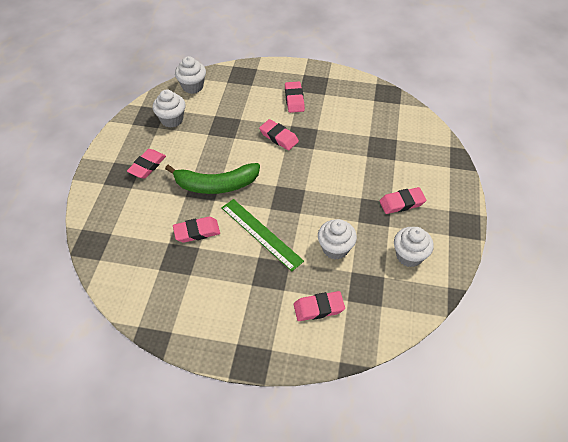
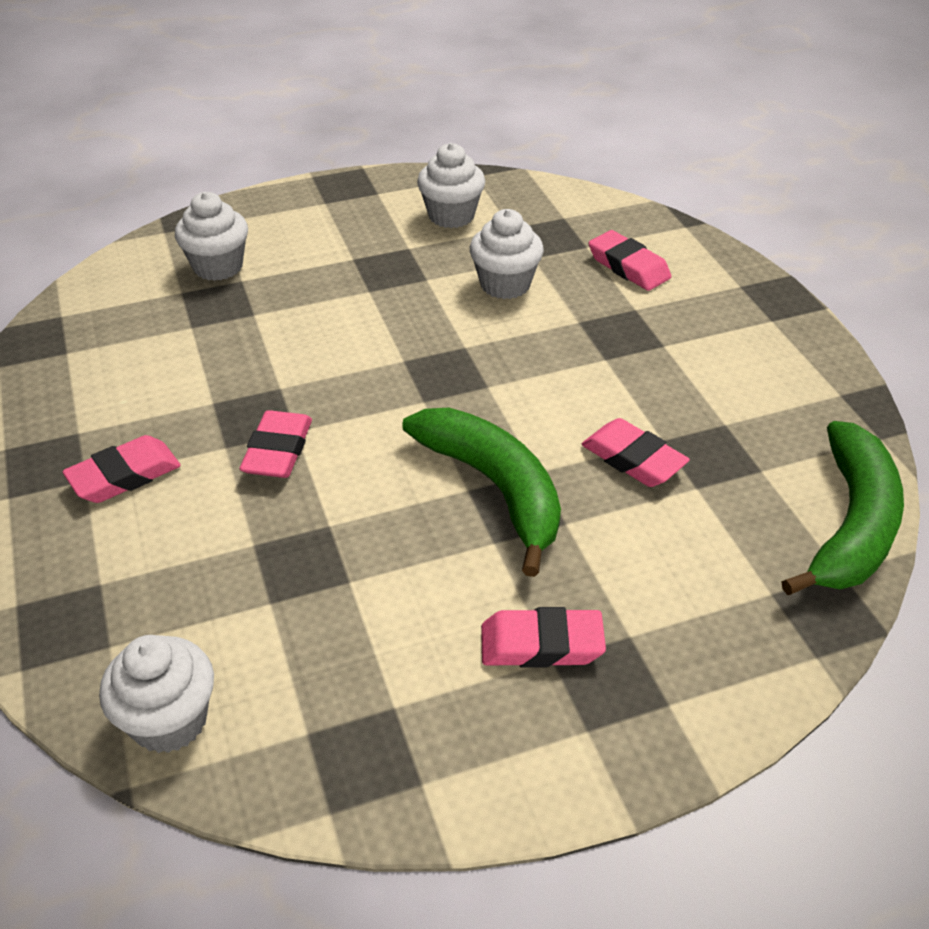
camera: 120 degrees left, 10 degrees down
(112, 278) = (851, 525): none -> green banana
(172, 119) = (343, 690): white cupcake -> white cupcake (218, 267)
(261, 233) = (555, 374): green ruler -> none
(402, 203) = (346, 247): pink eraser -> none

